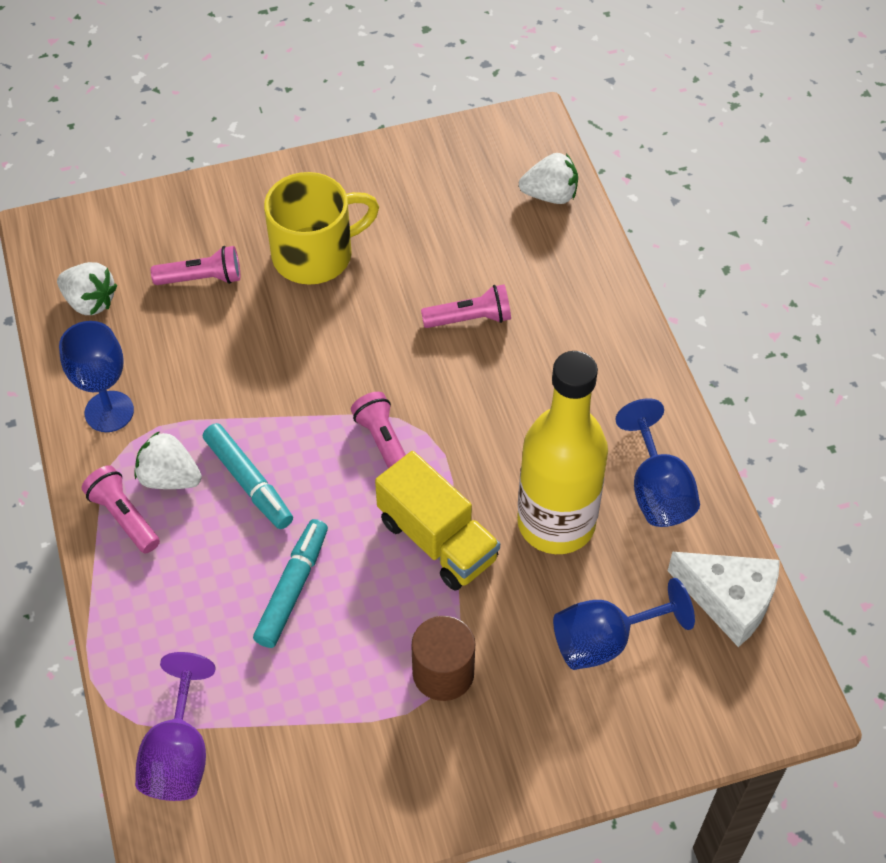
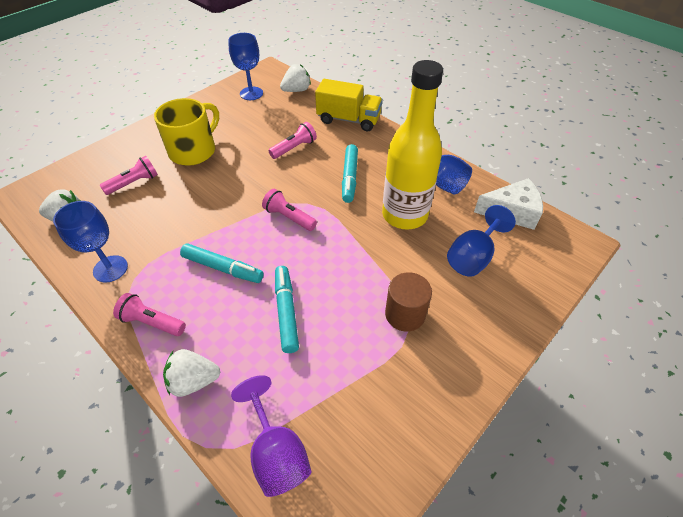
camera: 30 degrees left, 5 degrees down
(169, 478) = (171, 287): white strawberry -> white strawberry (194, 381)
(437, 540) = (351, 249): yellow truck -> yellow truck (348, 120)
(470, 170) = (251, 93): none -> blue goblet
(519, 416) = (349, 177): none -> turquoise marker

